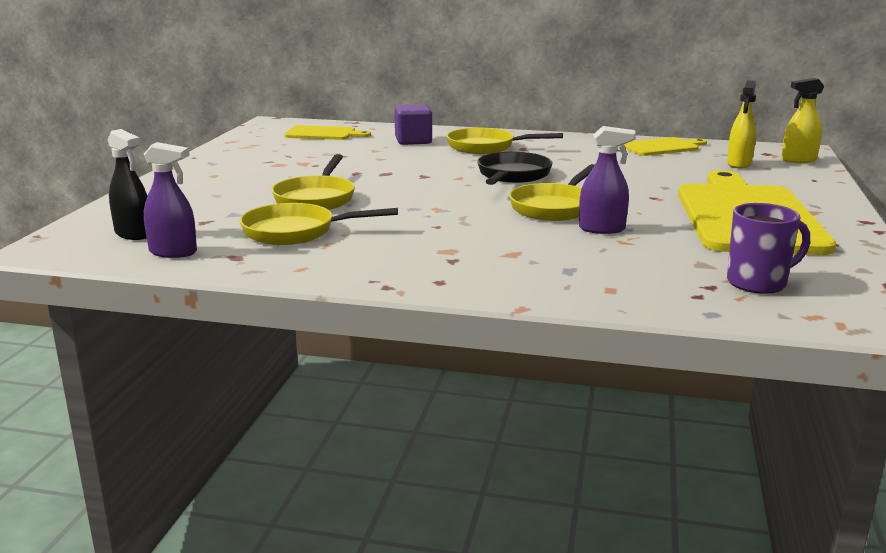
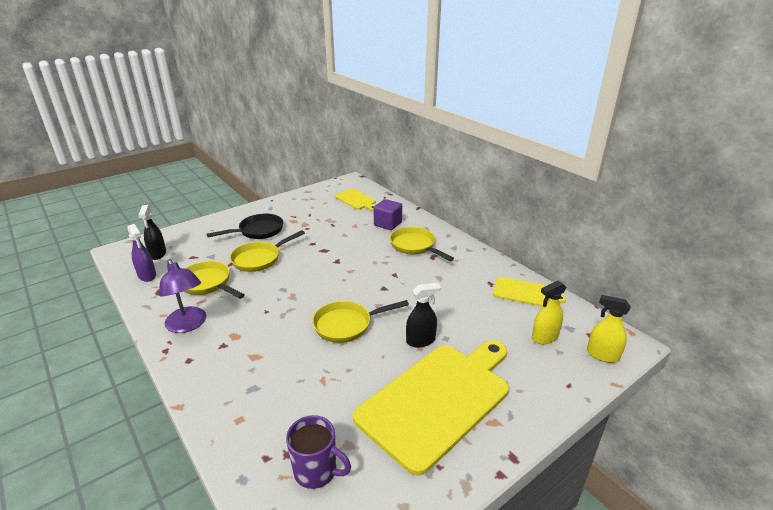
camera: 40 degrees right, 10 degrees up
(363, 263) = (188, 325): none -> purple lamp
(512, 176) = (379, 282): black pan -> black pan (258, 231)
(602, 229) = (333, 361): purple spray bottle -> none
(648, 194) = (421, 341): none -> black spray bottle

